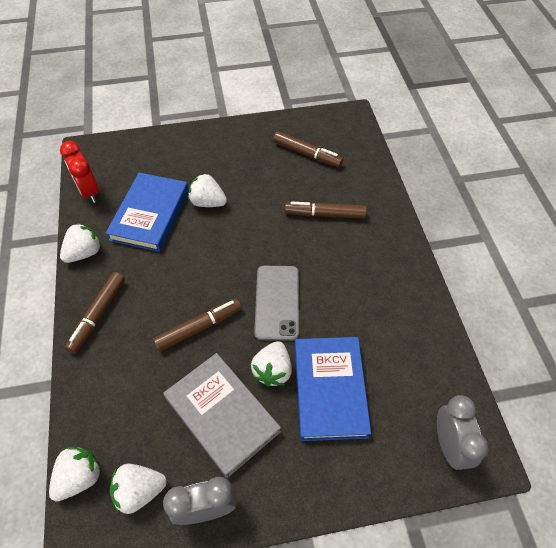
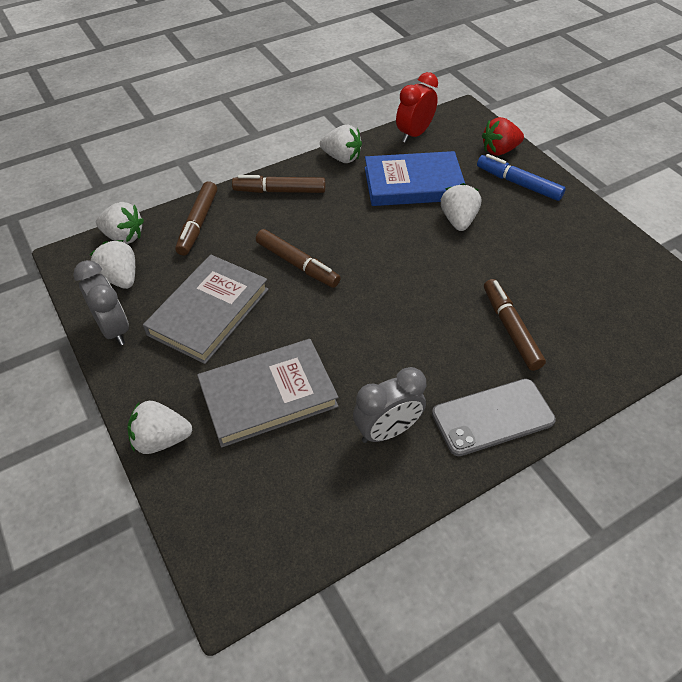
camera: 70 degrees right, 5 degrees down
(146, 147) = (499, 150): none -> red strawberry
(189, 152) = (518, 183): none -> blue marker
(272, 370) = (272, 338): white strawberry -> white strawberry (161, 439)
(277, 302) = (358, 318): grey phone -> grey phone (492, 417)
(307, 154) = (597, 285): brown marker -> brown marker (198, 224)
(329, 389) = (268, 395): blue book -> grey book
(449, 445) = (237, 538): grey clock -> grey clock (387, 430)

